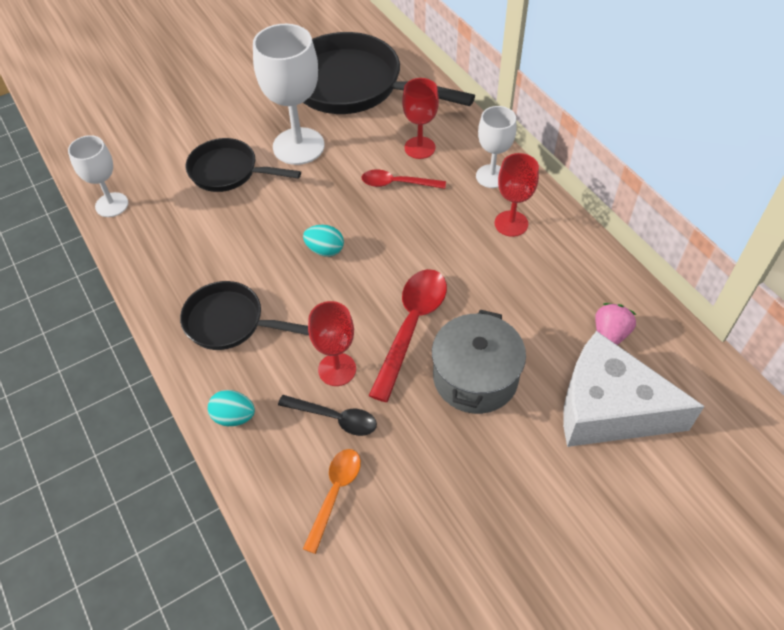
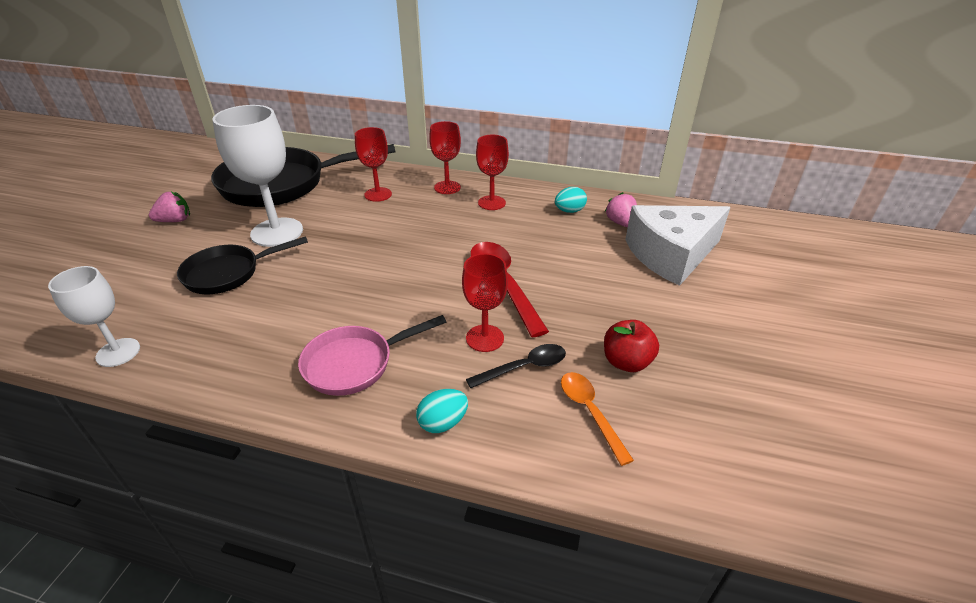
camera: 45 degrees left, 15 degrees down
(230, 322) = (355, 363): black pan -> pink pan
(241, 86) = (175, 221): none -> pink strawberry
(325, 250) = (379, 277): turquoise egg -> turquoise egg (569, 211)
(397, 183) = (386, 218): red spoon -> none
(415, 478) = (626, 362): none -> red apple
(475, 377) = (581, 285): grey pot -> none
(491, 176) = (447, 187): white goblet -> red goblet

